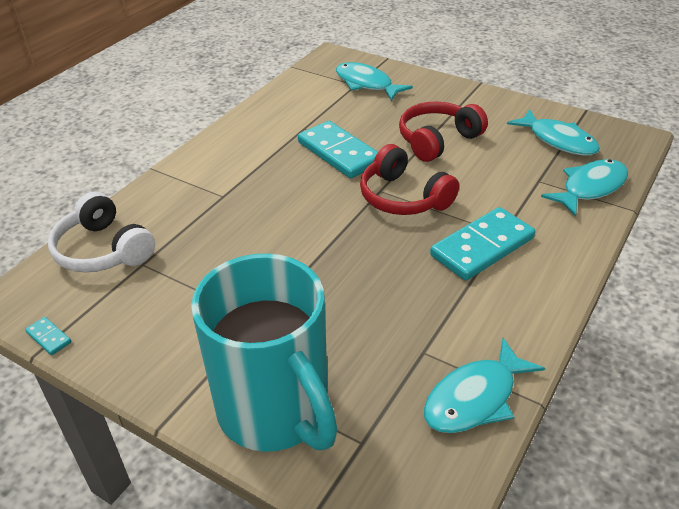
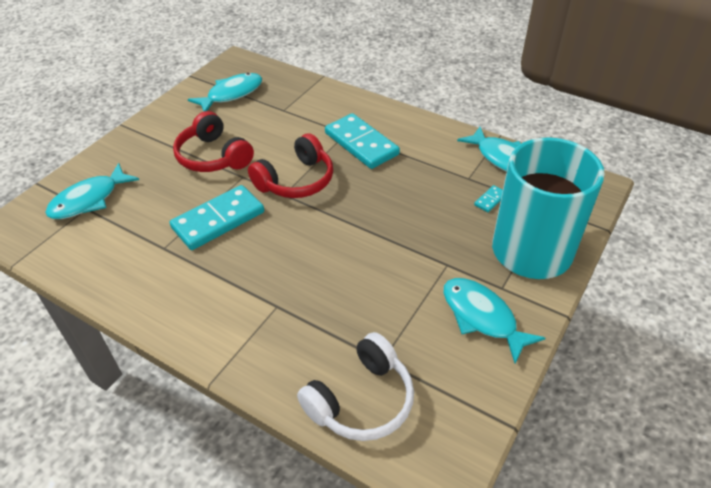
camera: 90 degrees left, 5 degrees up
(49, 337) = (489, 419): turquoise domino -> turquoise domino (490, 200)
(590, 188) = (296, 88): turquoise fish -> turquoise fish (482, 317)

